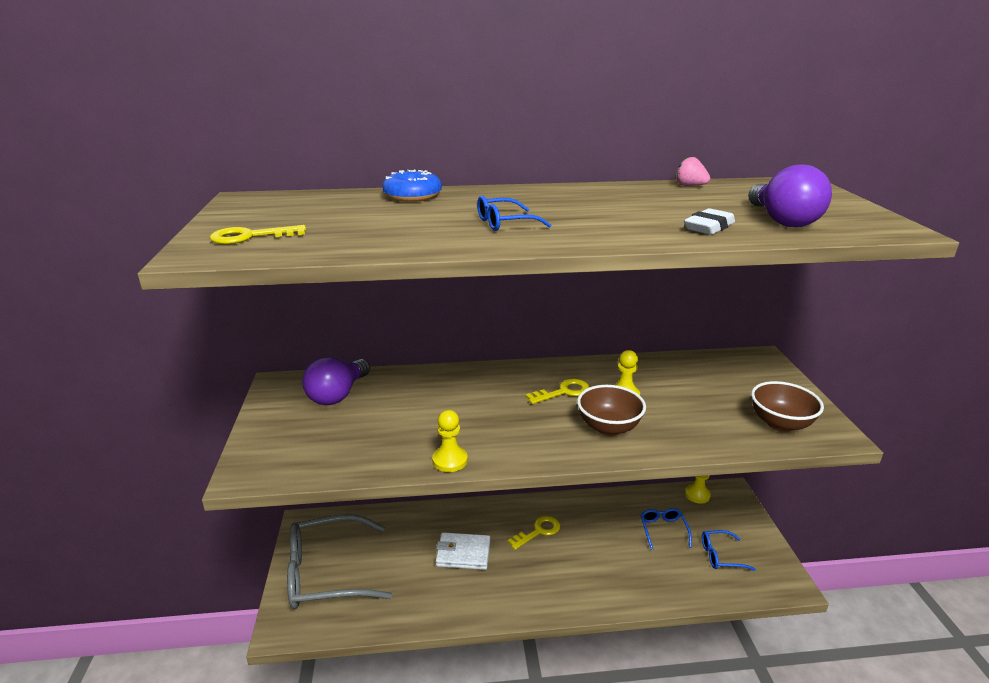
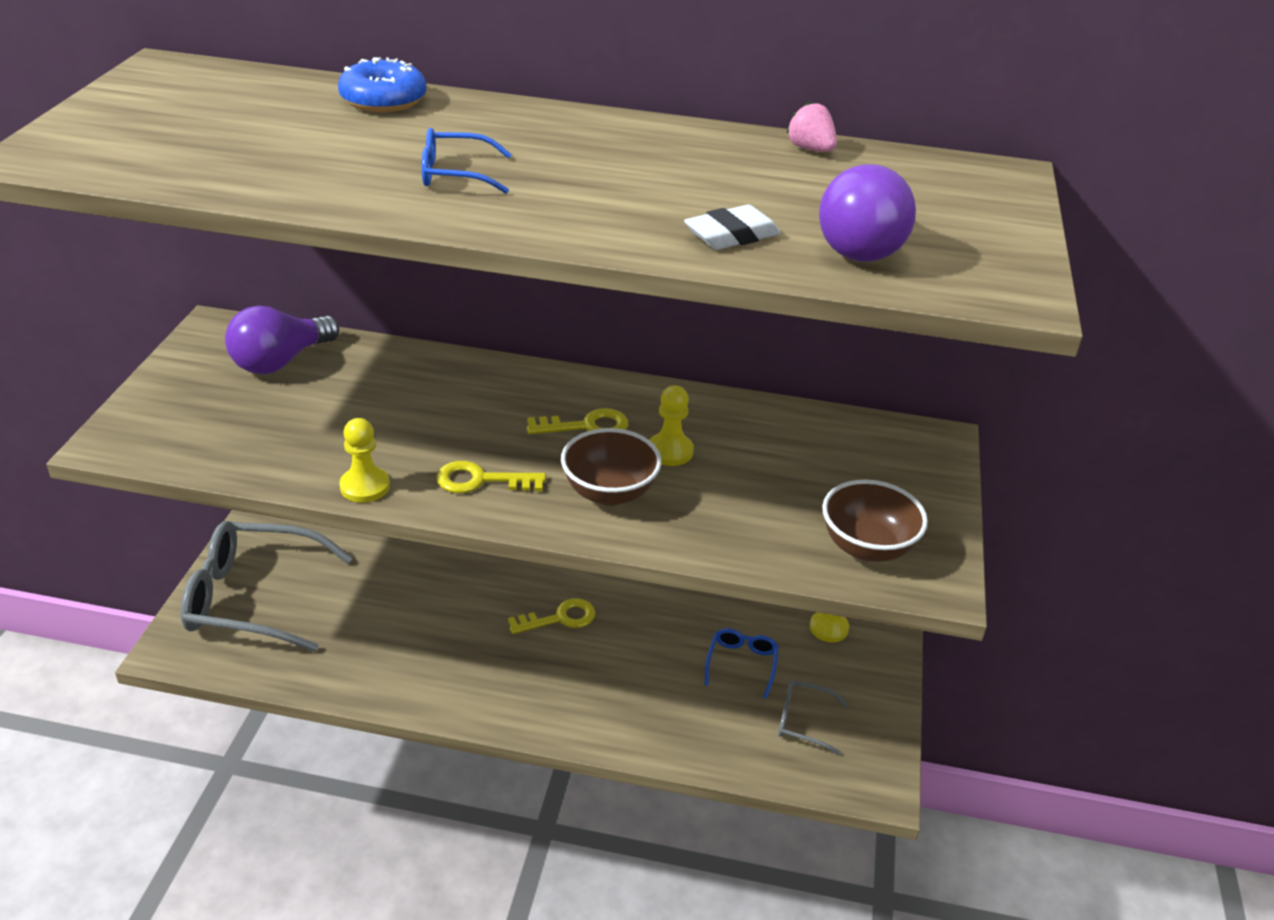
camera: 15 degrees right, 10 degrees up
(250, 237) = (116, 139): yellow key -> yellow key (481, 480)
(463, 553) = (440, 620): white wallet -> none
(721, 555) = (804, 721): blue glasses -> grey glasses

